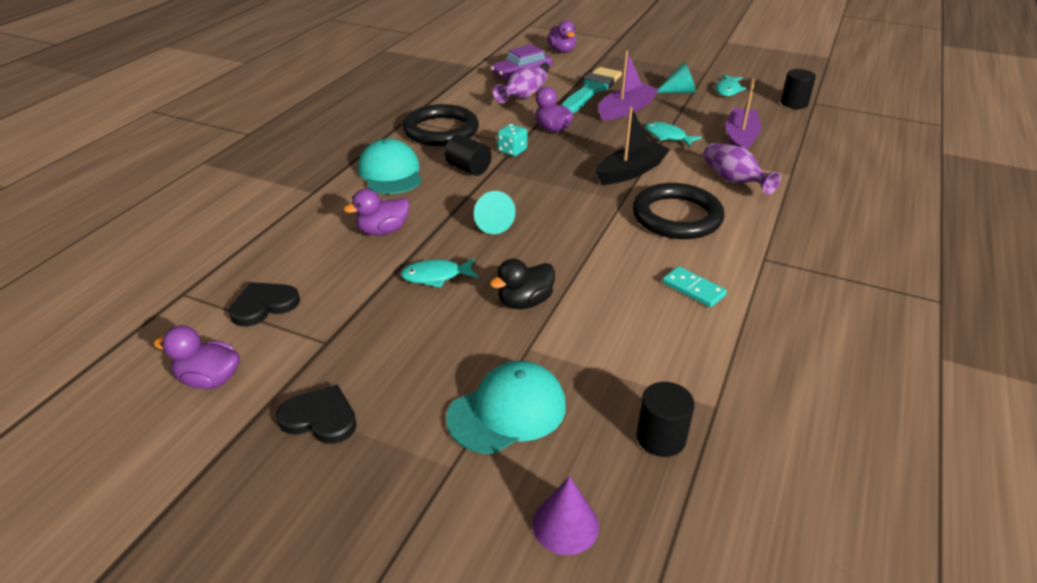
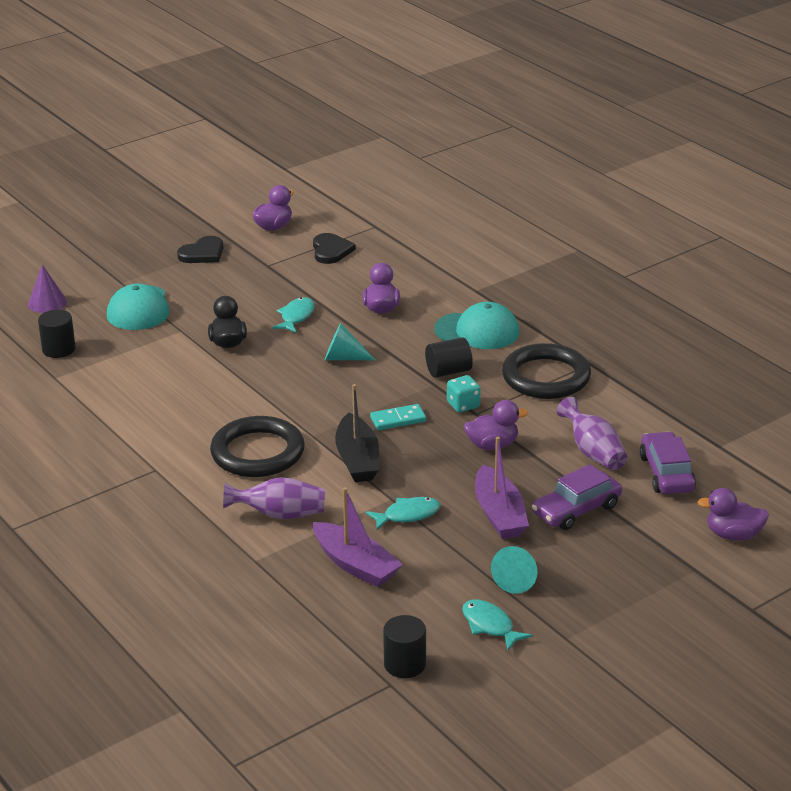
camera: 120 degrees right, 5 degrees down
(591, 90) = (576, 510): turquoise brush -> purple car
(693, 289) = (161, 418): turquoise domino -> turquoise domino (398, 419)

